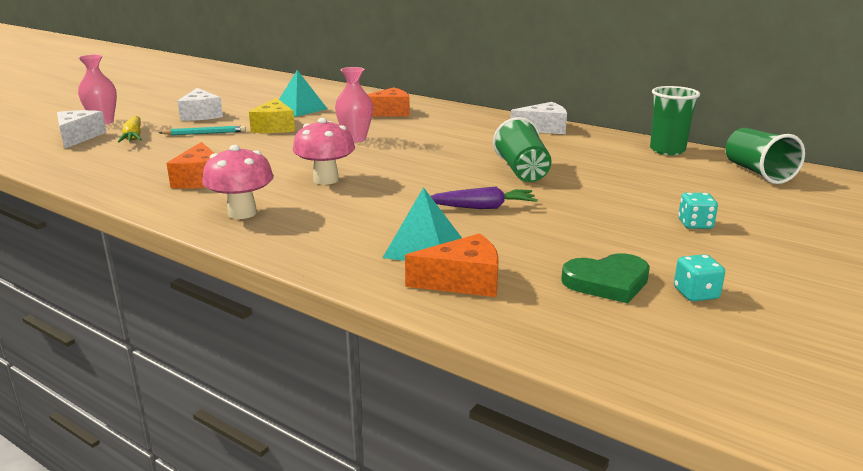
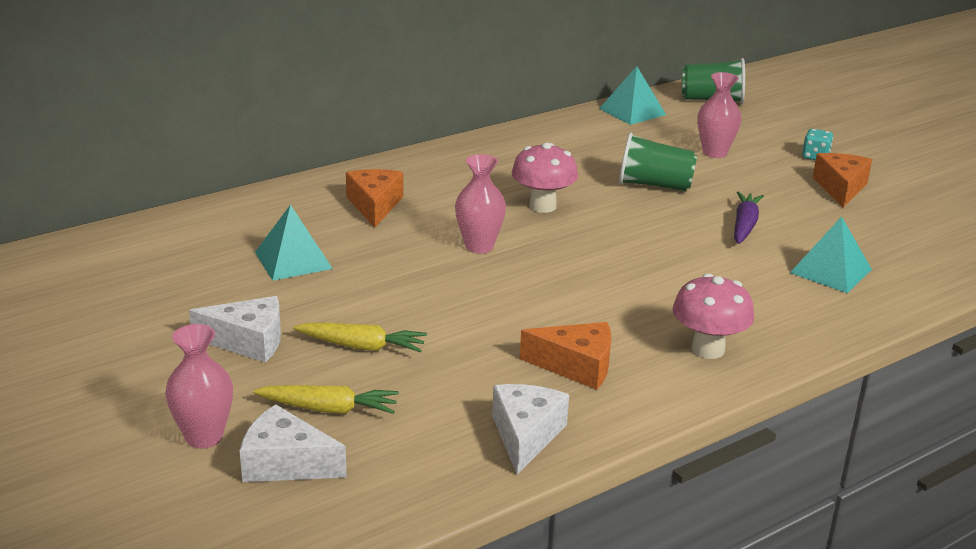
camera: 70 degrees left, 5 degrees up
(205, 133) = (362, 346): turquoise pencil -> yellow carrot
(274, 127) = (376, 291): yellow cheese -> none
(326, 180) = (623, 287): pink mushroom -> pink mushroom (542, 206)
(463, 281) = (902, 268): orange cheese -> orange cheese (840, 188)
(543, 128) = (520, 141): white cheese -> white cheese (525, 435)
(607, 282) = (913, 217): green heart -> none
(628, 184) = (714, 153): none -> pink vase
(667, 150) = (632, 111): green cup -> turquoise pyramid
(696, 293) = (936, 194): turquoise dice -> none

